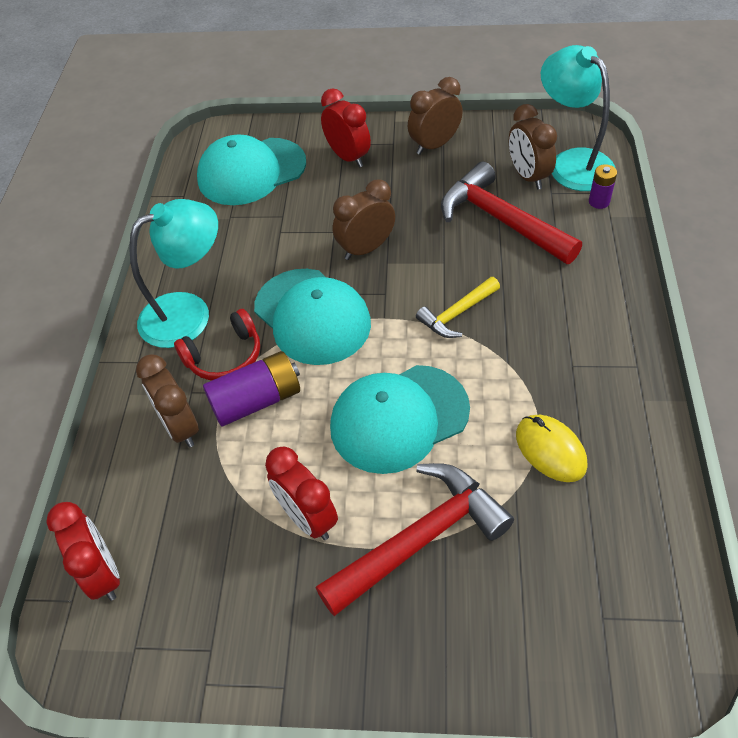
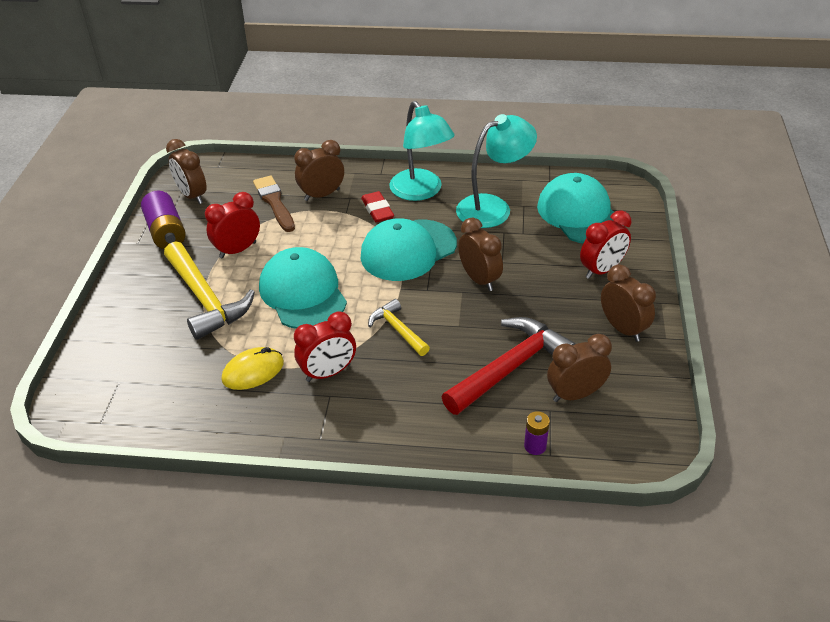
camera: 90 degrees right, 10 degrees down
(103, 573) = (229, 175): red clock -> red clock (328, 373)
(155, 623) = (192, 196): none -> brown clock
(191, 489) = (274, 202): none -> brown brush
(224, 356) = (377, 210): red headphones -> red eraser
(256, 400) = (335, 226): purple battery -> purple battery (166, 232)
(421, 538) = (205, 299): red hammer -> yellow hammer
(572, 162) = (599, 433): turquoise lamp -> turquoise lamp (493, 207)

